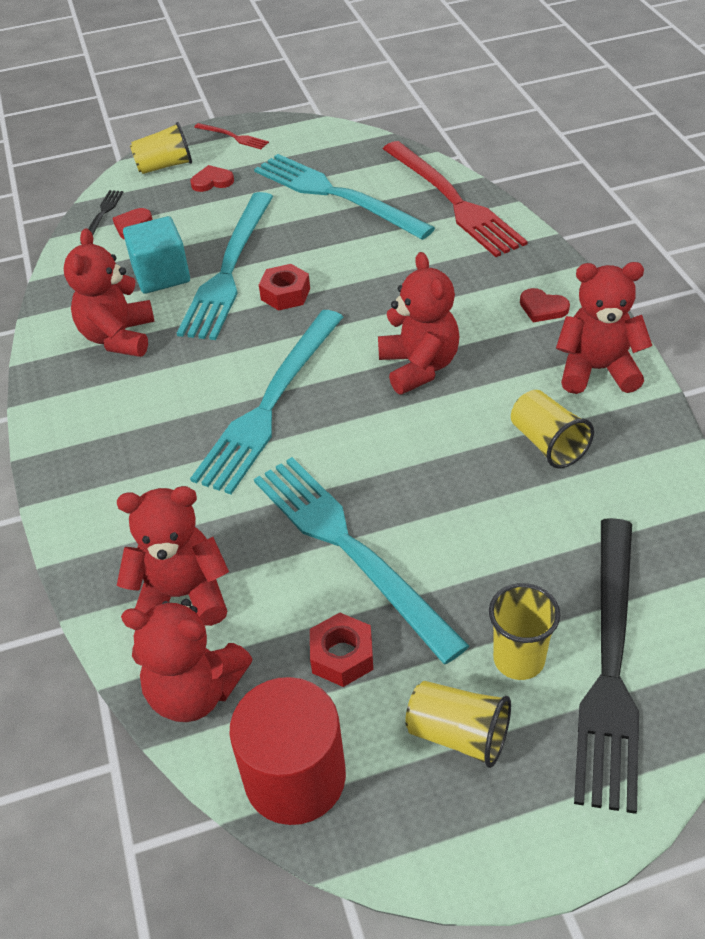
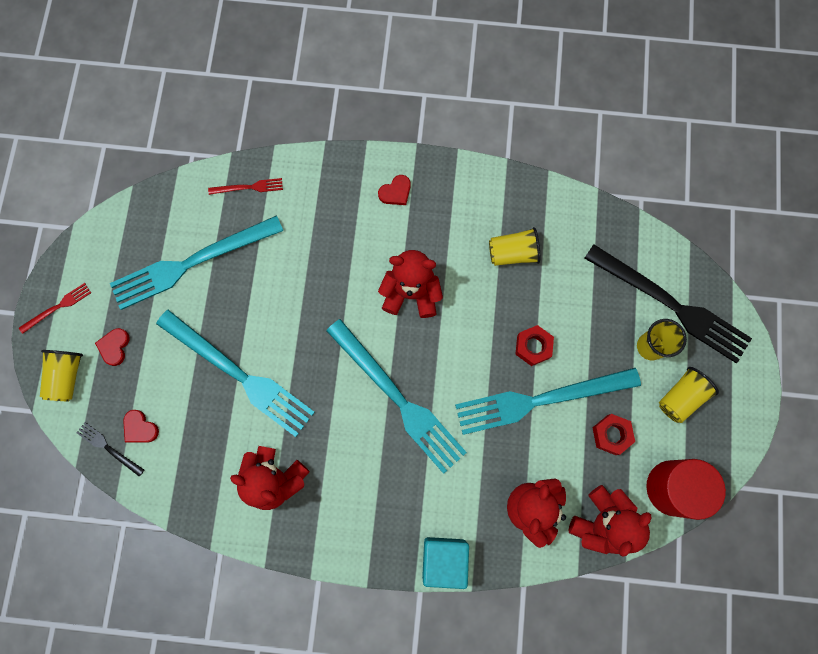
camera: 70 degrees left, 30 degrees up
(161, 275) = (217, 426): turquoise cube -> turquoise cube (444, 559)
(285, 294) = (290, 346): red nut -> red nut (533, 347)
(453, 201) = (249, 187): red fork -> red fork, size x0.42
(597, 370) = (467, 193): red teddy bear -> none

